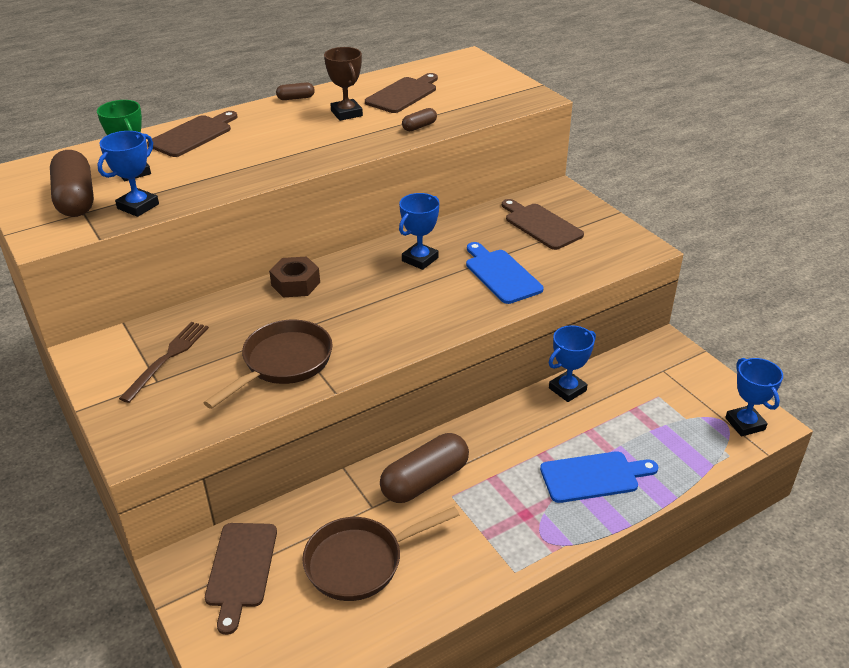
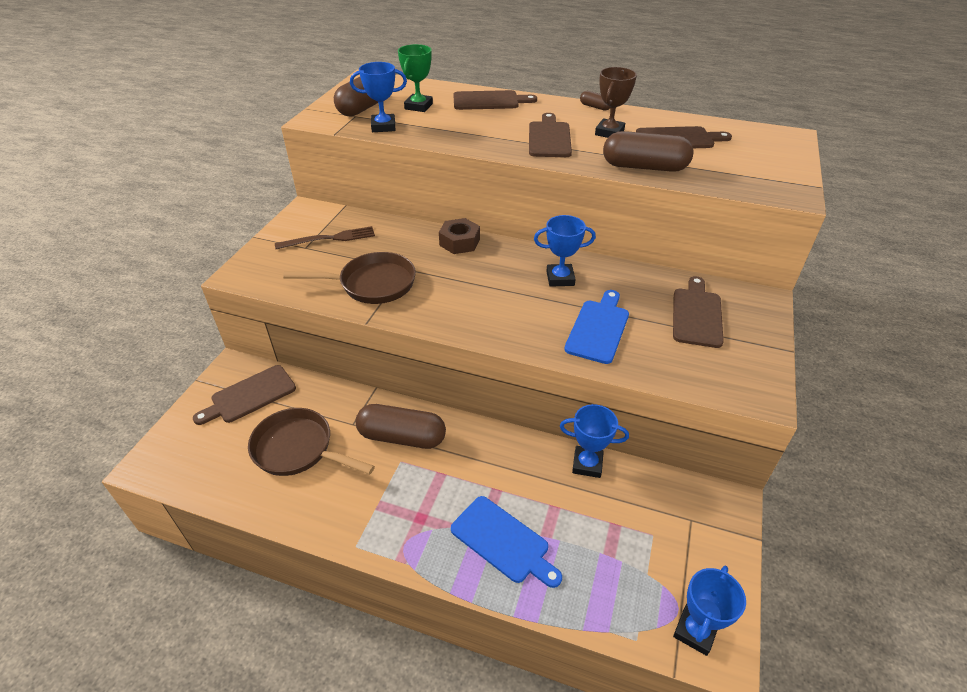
camera: 50 degrees right, 5 degrees up
(309, 140) = (549, 138): none -> brown cutting board
(419, 127) = (644, 167): brown capsule -> brown capsule, size x2.13

